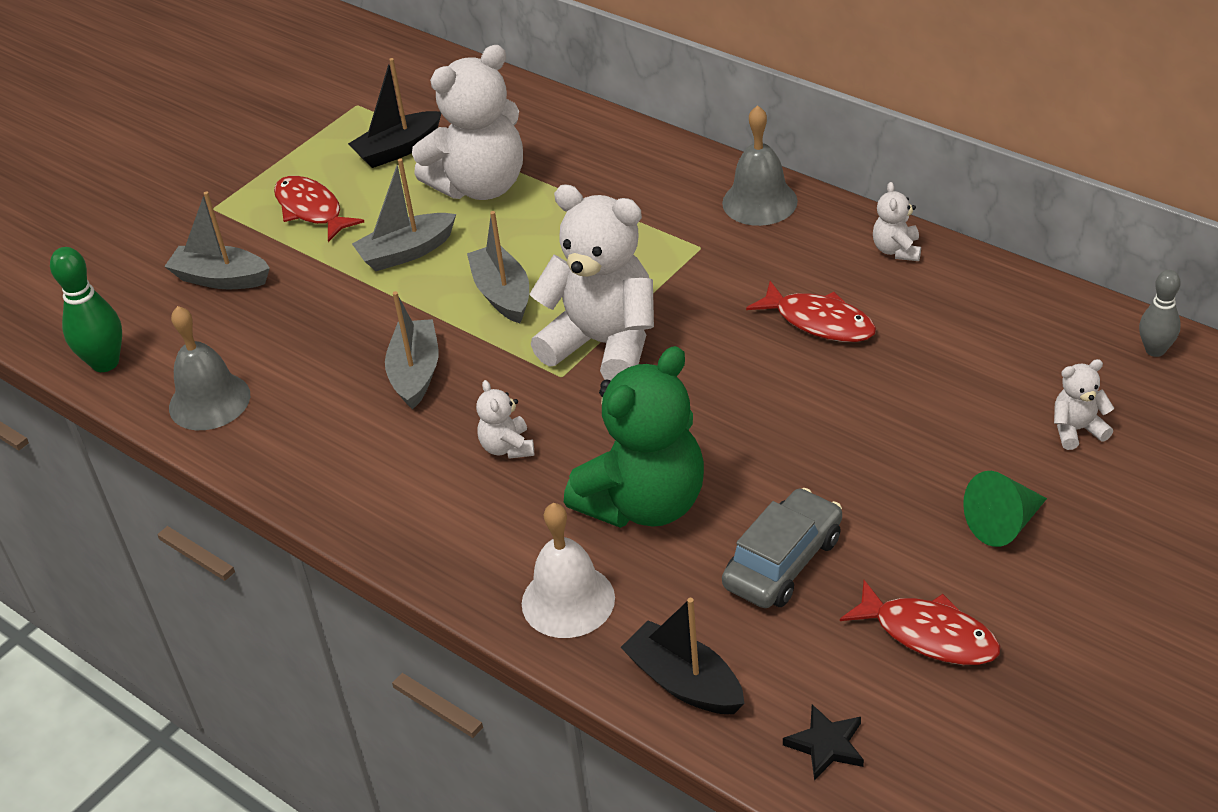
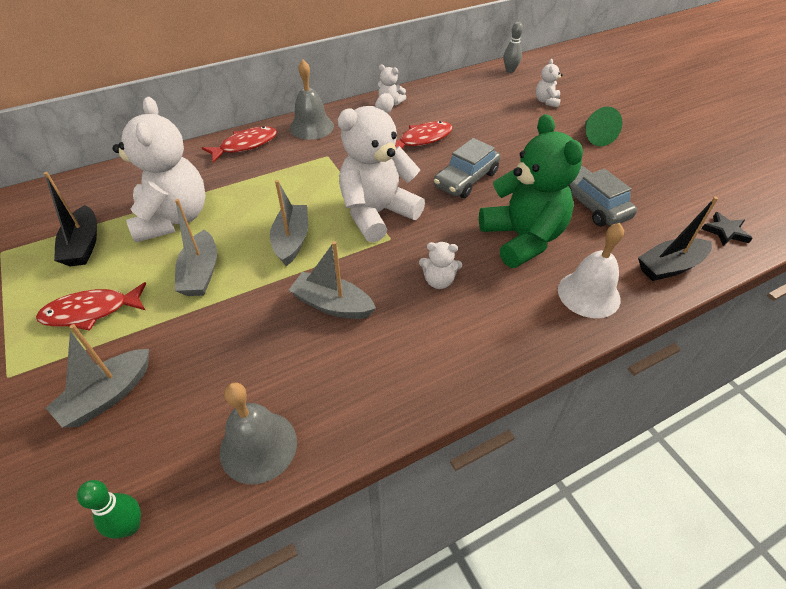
camera: 70 degrees left, 5 degrees up
(105, 363) = (130, 526): green bowling pin -> green bowling pin, size x0.66
(502, 294) = (291, 240): grey boat -> grey boat turned 90 degrees clockwise
(747, 403) = (466, 179): none -> grey car
(928, 634) = (658, 178): red fish -> red fish (245, 145)

